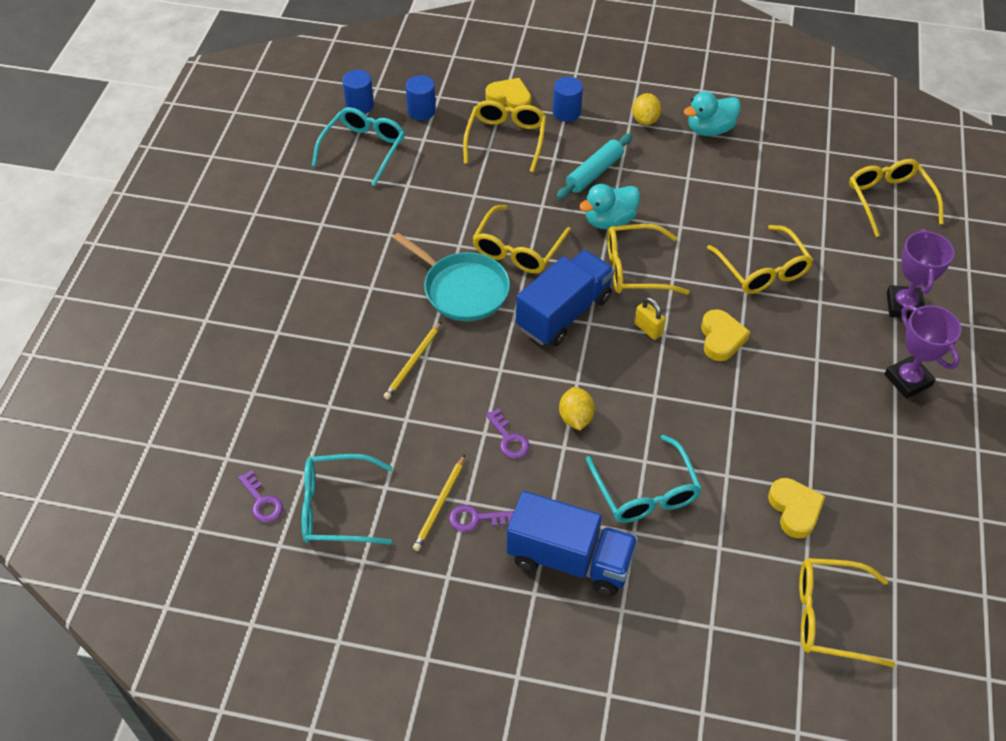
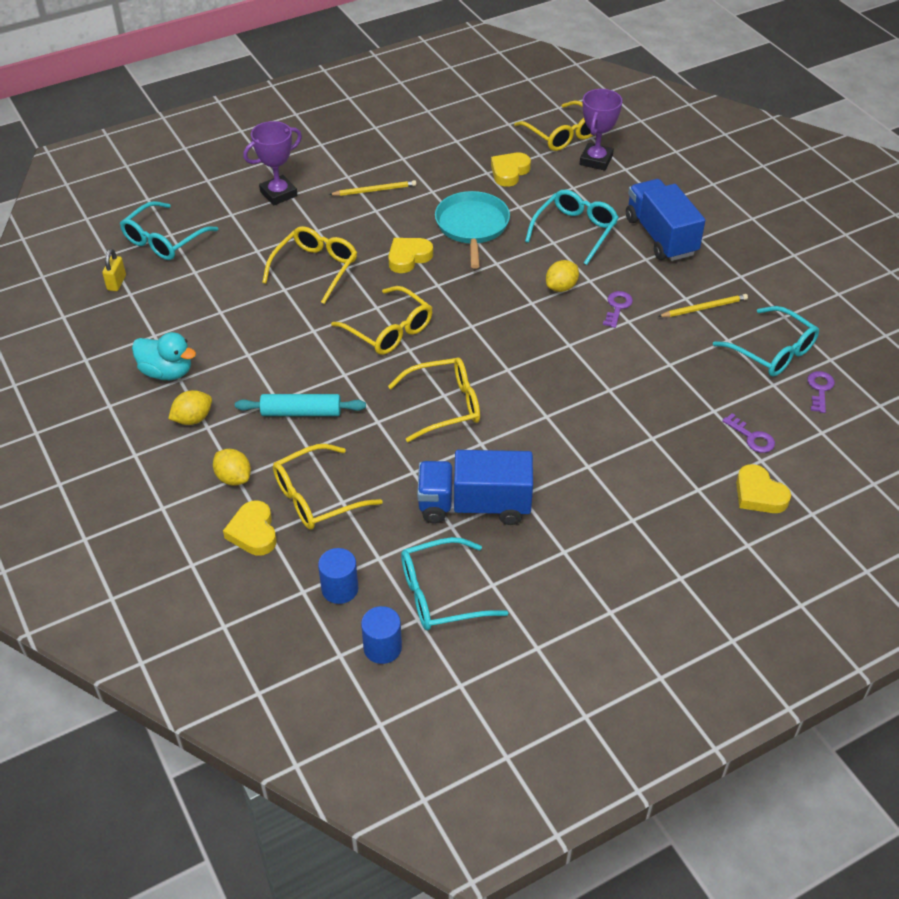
camera: 130 degrees left, 5 degrees down
(230, 363) = (759, 494): none -> yellow heart
(413, 362) = (622, 392): yellow pencil -> yellow pencil (374, 190)
(462, 289) = (523, 411): turquoise pan -> turquoise pan (472, 226)
(476, 519) = (690, 287): purple key -> purple key (752, 437)
(564, 313) = (478, 343): blue truck -> blue truck (474, 505)
(566, 112) = (233, 478): blue cylinder -> yellow lemon
(609, 221) = (351, 372): turquoise duck -> none
(648, 329) = (442, 294): yellow padlock -> yellow padlock (116, 283)
(889, 200) = (164, 240): yellow glasses -> turquoise glasses
(908, 380) = (349, 169): purple trophy -> purple trophy (596, 160)

